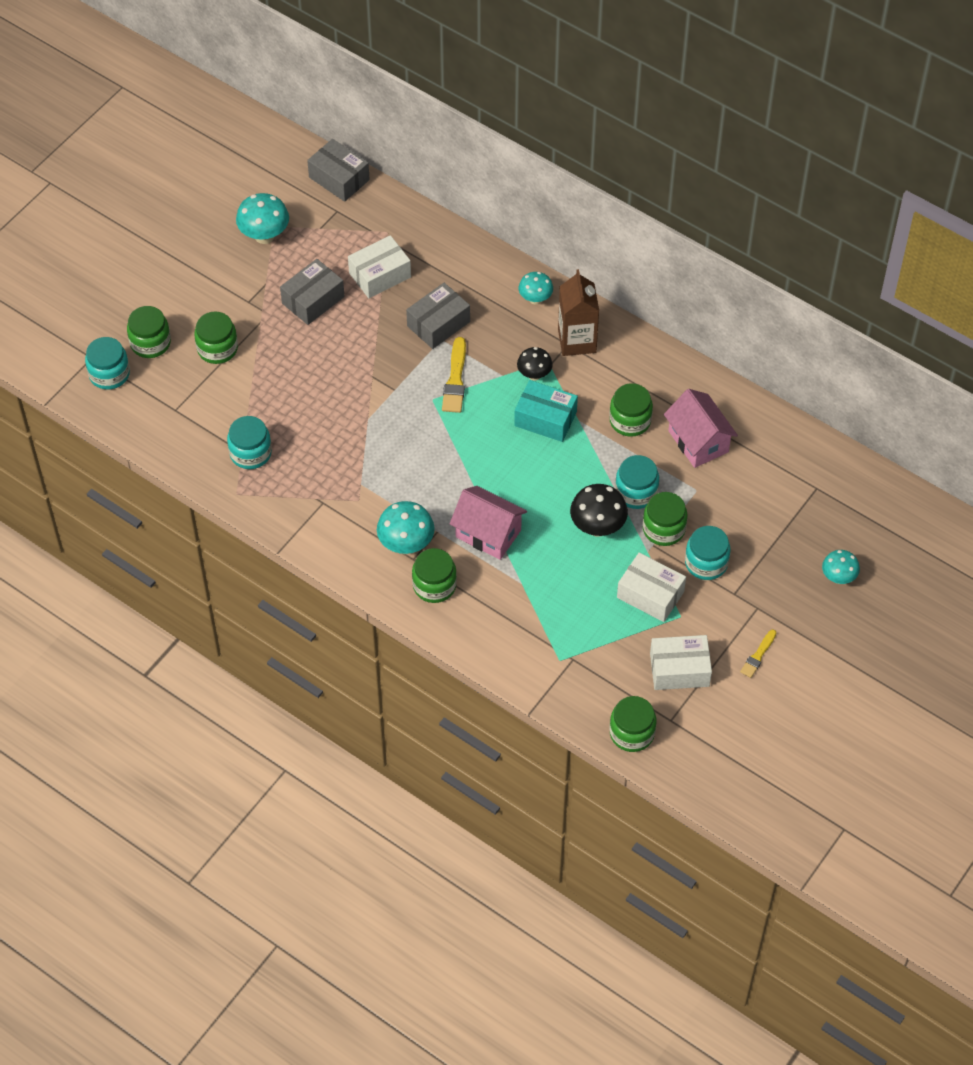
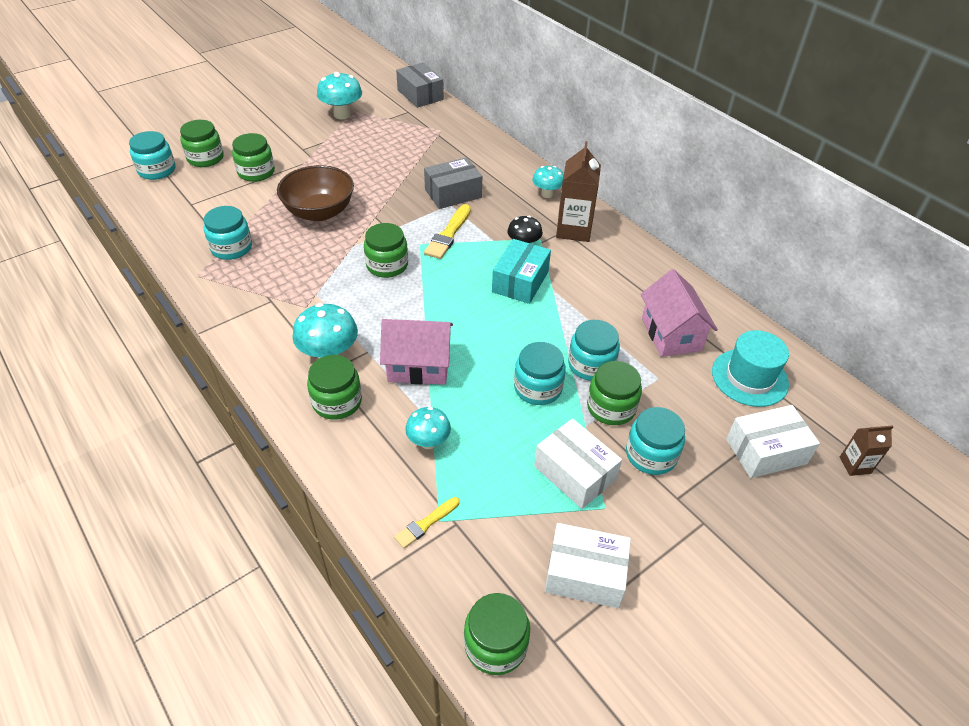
camera: 15 degrees right, 10 degrees down
(313, 300) = (355, 158): grey box -> none
(313, 385) = (319, 212): none -> brown bowl
(380, 275) = (420, 154): white box -> white box (766, 451)
(488, 533) = (418, 366): pink house -> pink house turned 45 degrees counterclockwise
(545, 419) = (520, 281): turquoise box -> turquoise box turned 75 degrees clockwise
(597, 527) = (538, 388): black mushroom -> turquoise jar
(630, 420) = (604, 301): green jar -> green jar (387, 265)
(758, 655) = (693, 584): yellow brush -> yellow brush (426, 524)
(773, 469) = (749, 377): none -> turquoise hat
(838, 577) = (813, 513): turquoise mushroom -> turquoise mushroom (428, 442)
(867, 528) = (855, 465): none -> brown carton

